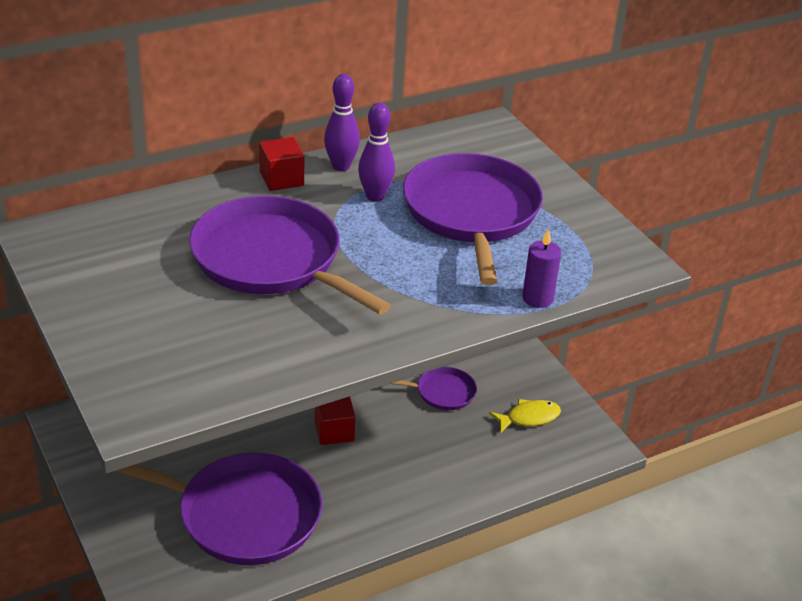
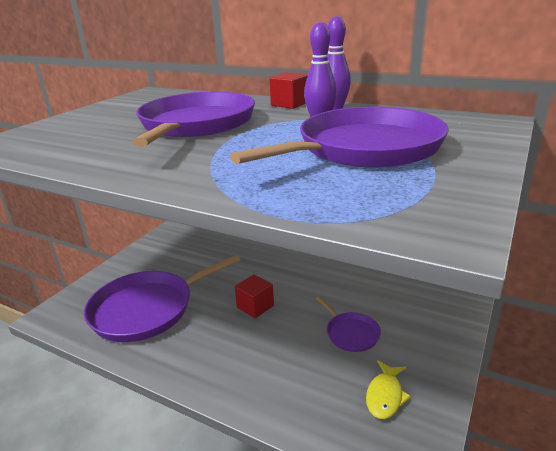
camera: 60 degrees right, 10 degrees down
(242, 515) = (147, 309): purple pan -> purple pan turned 75 degrees clockwise
(529, 418) = (385, 396): yellow fish -> yellow fish turned 75 degrees clockwise
(537, 298) = (285, 206): purple candle -> none

